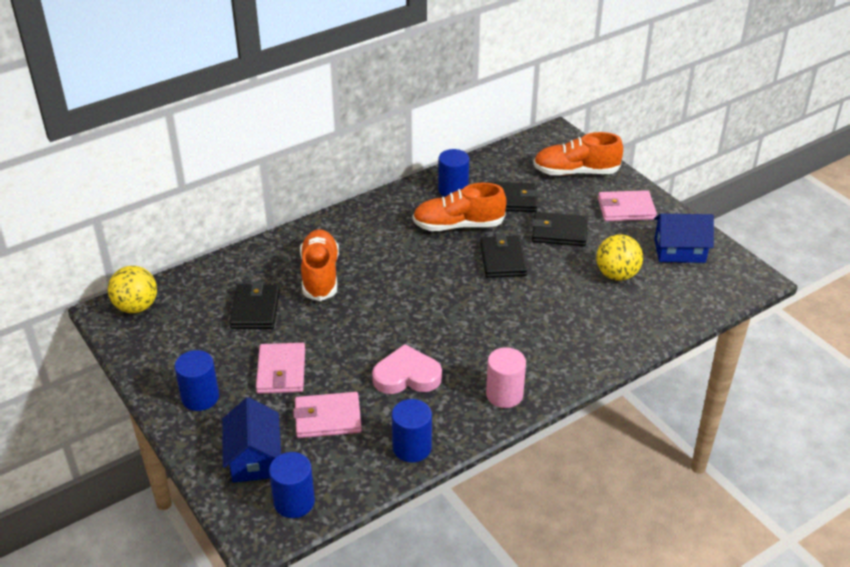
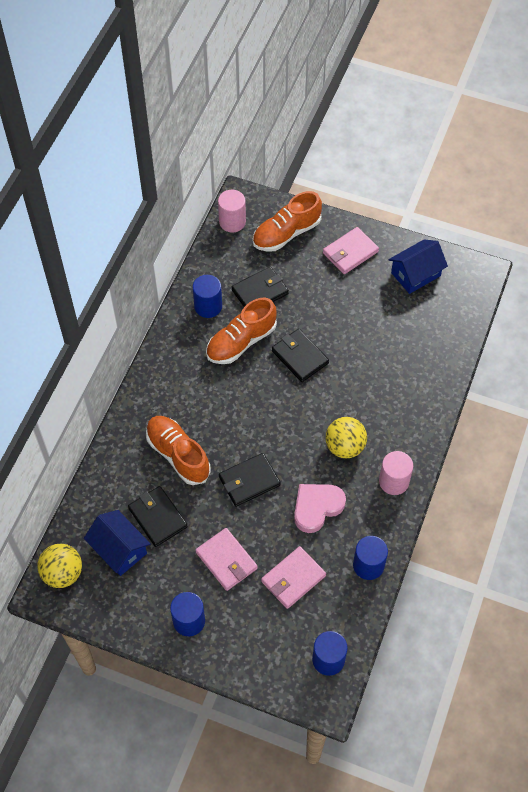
camera: 35 degrees left, 20 degrees up
(254, 458) = (272, 644): blue house -> blue house (119, 549)
(532, 145) = (232, 222): none -> pink cylinder
(559, 232) = (319, 305): black wallet -> black wallet (249, 481)
(617, 275) = (389, 324): yellow ball -> yellow ball (345, 446)

